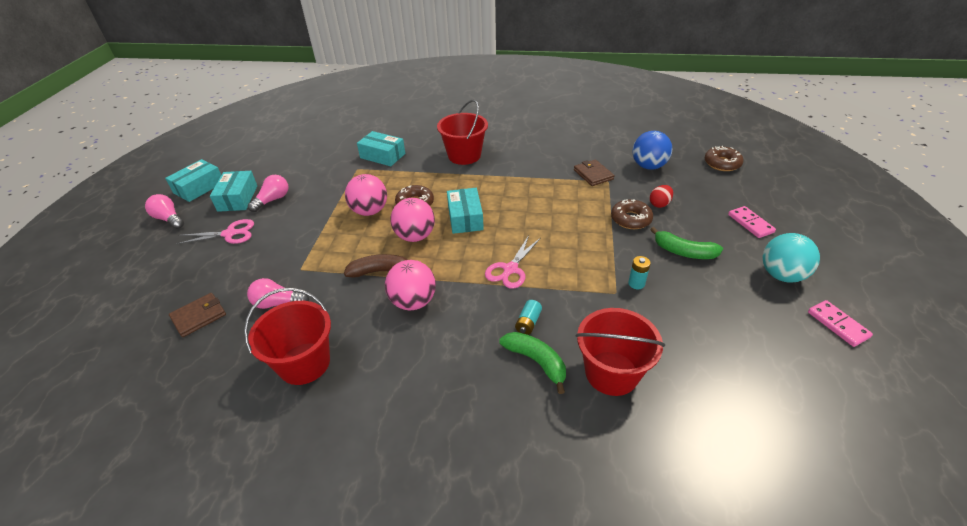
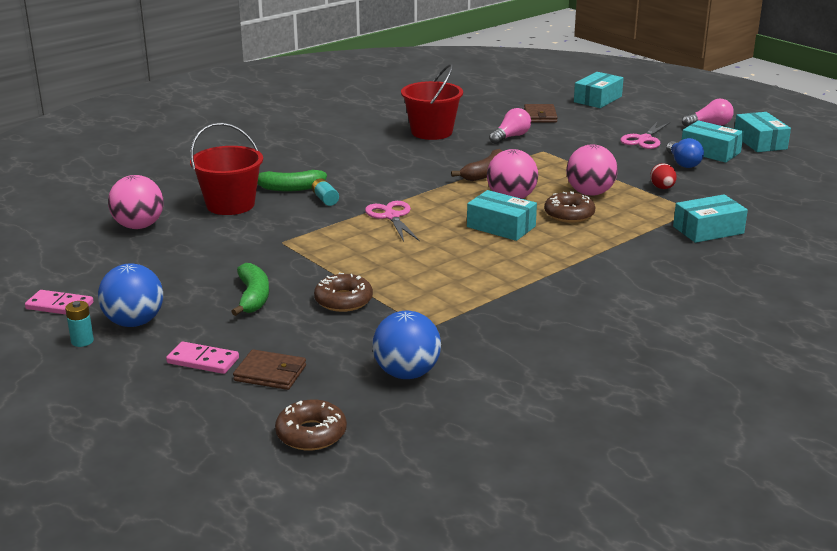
camera: 130 degrees right, 15 degrees down
(116, 306) = (597, 99): none -> turquoise box
(273, 200) = (683, 163): pink light bulb -> blue light bulb
(413, 302) = (426, 173): pink ball -> pink ball (139, 226)
(464, 155) = (635, 272): red bucket -> none
(593, 174) = (456, 326): brown wallet -> brown wallet (270, 373)
(636, 283) = (271, 255): turquoise battery -> turquoise battery (82, 341)
(659, 204) = (332, 331): red egg -> red egg (662, 188)
(684, 252) = (253, 297): green banana -> green banana turned 105 degrees clockwise
(781, 275) = (134, 322): turquoise ball -> blue ball

